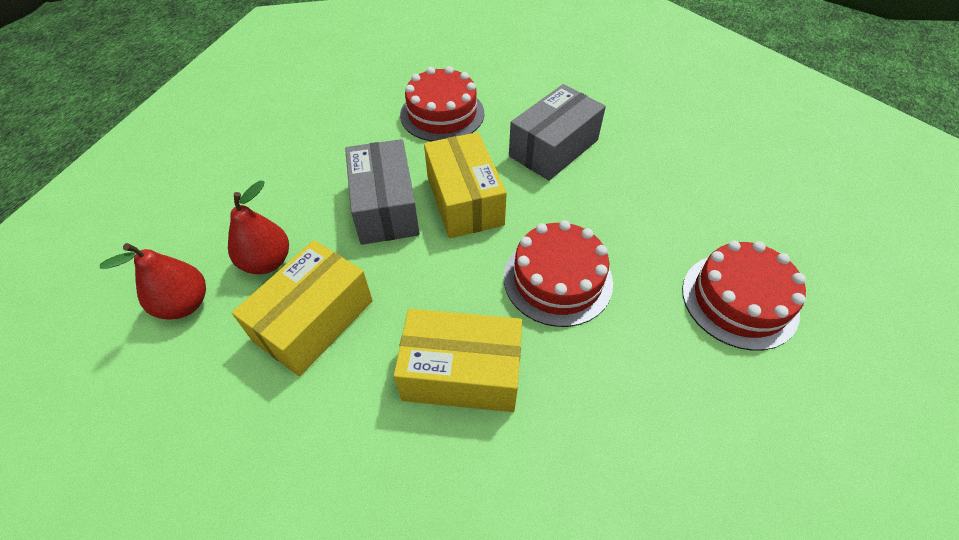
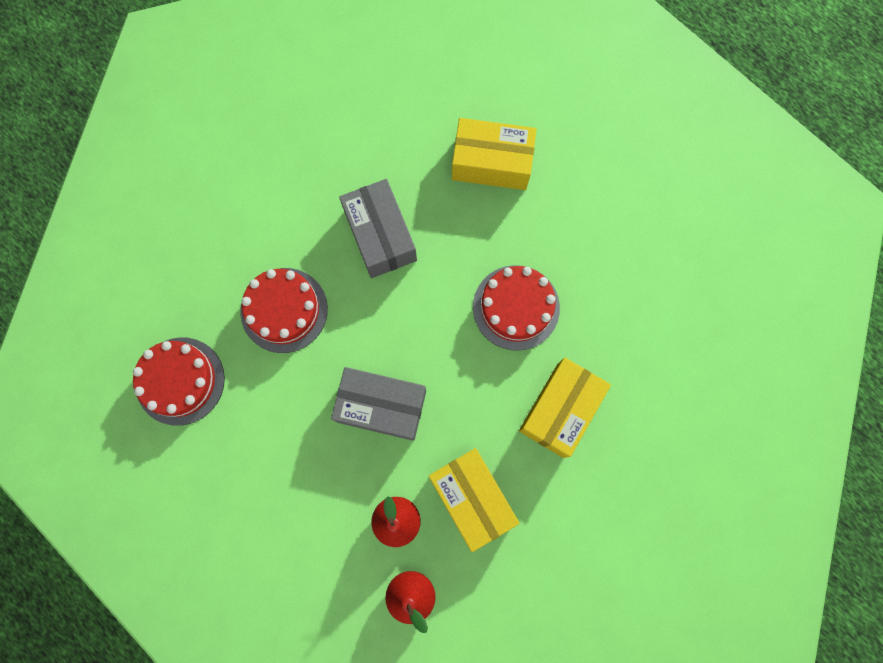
camera: 65 degrees left, 25 degrees up
(464, 200) = (405, 339): yellow box -> yellow box (491, 163)
(739, 300) = (589, 196): red cake -> red cake (180, 381)

